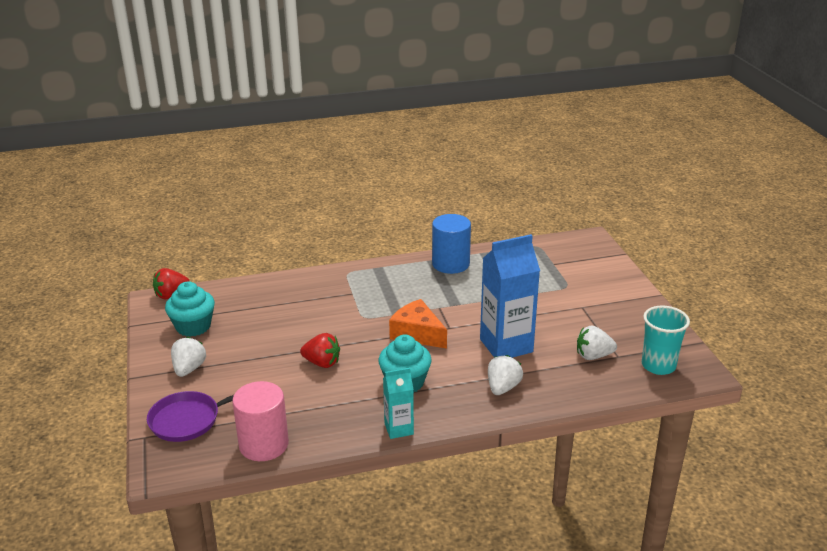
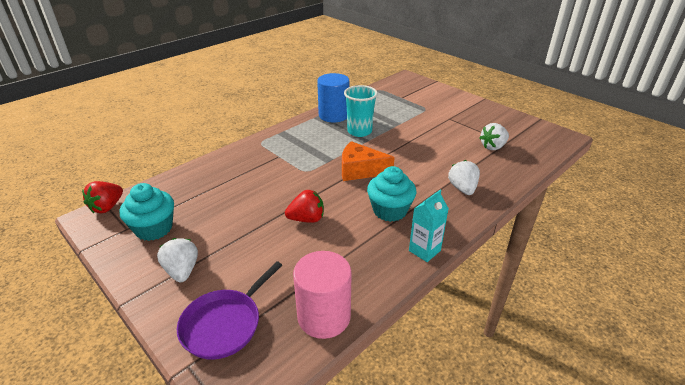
camera: 30 degrees left, 5 degrees up
(506, 345) = (431, 158): blue carton -> none
(658, 366) = (536, 140): turquoise cup -> turquoise cup (359, 131)

